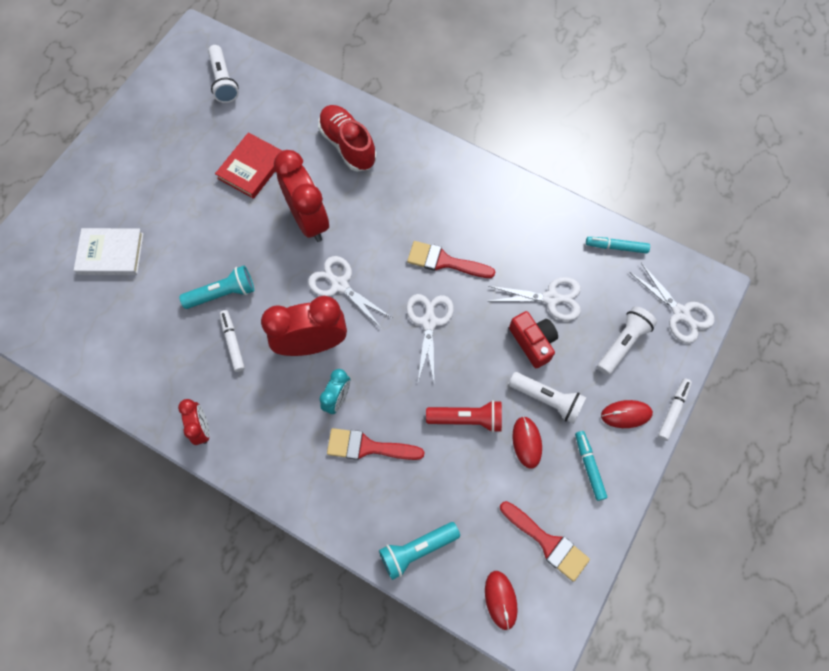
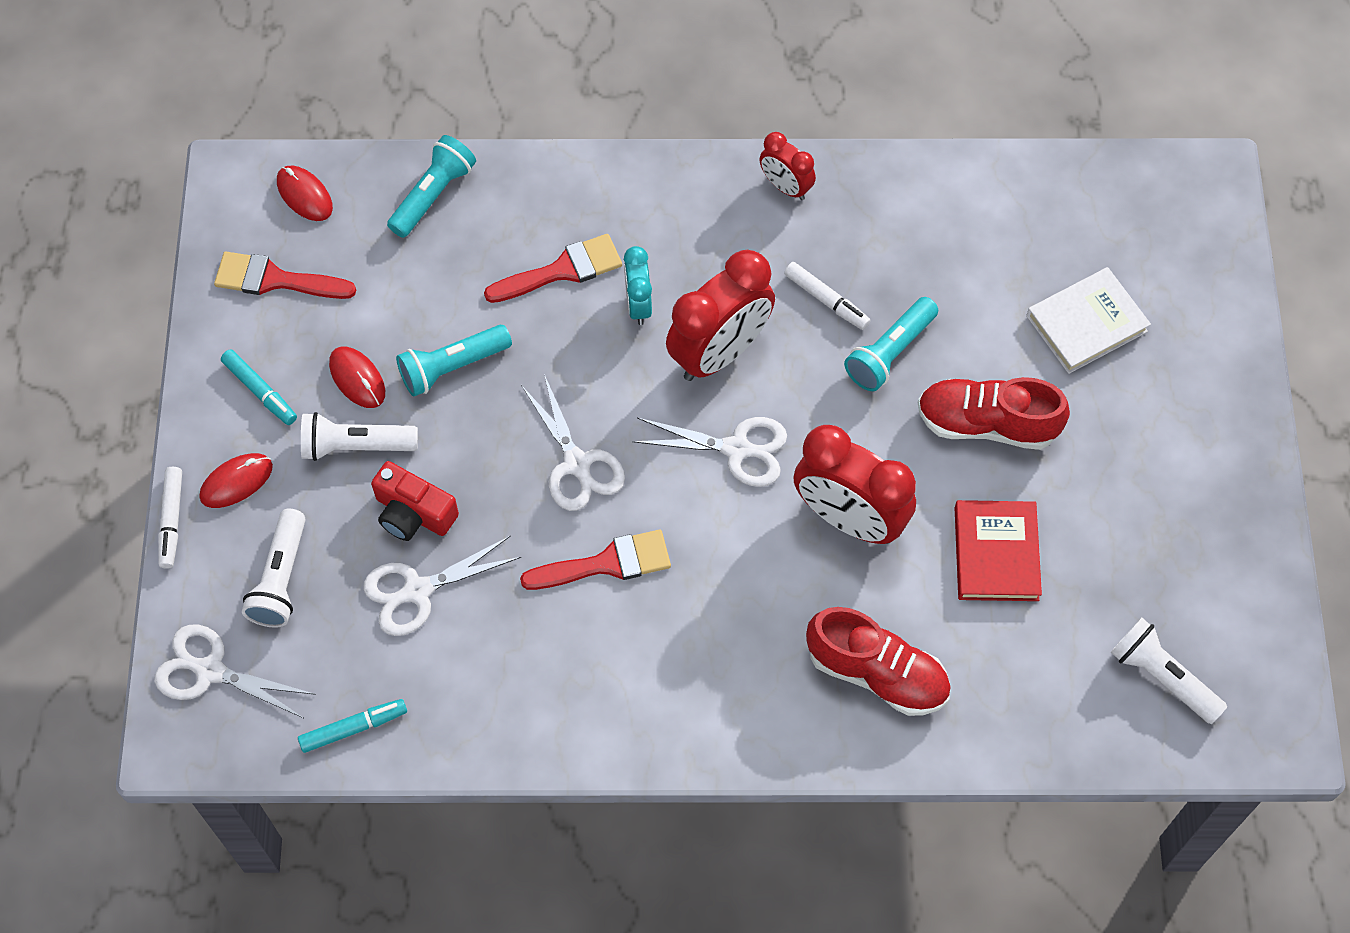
camera: 150 degrees right, 5 degrees down
(205, 230) = (986, 424): none -> red shoe
(467, 419) = (452, 367): red flashlight -> turquoise flashlight

